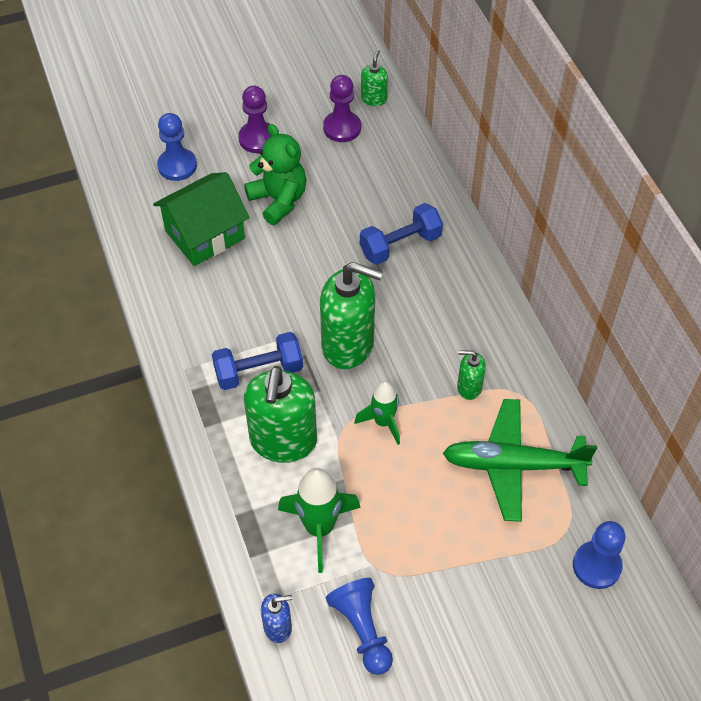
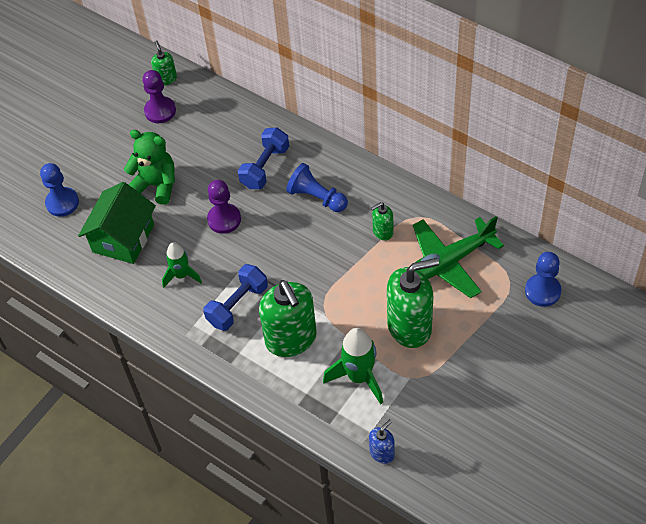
camera: 30 degrees left, 0 degrees up
(257, 139) = (105, 151): purple pawn -> purple pawn (224, 219)
(348, 345) = (283, 252): green soap dispenser -> green soap dispenser (410, 326)
(362, 630) = (435, 419): blue pawn -> blue pawn (317, 197)
(383, 422) = (346, 287): green rocket -> green rocket (181, 275)

